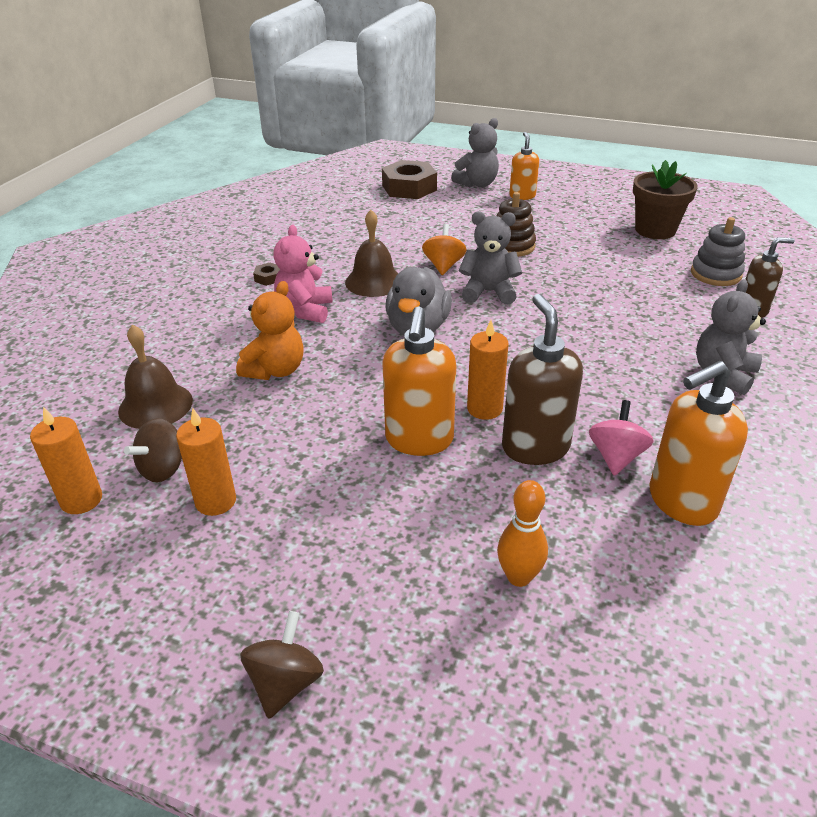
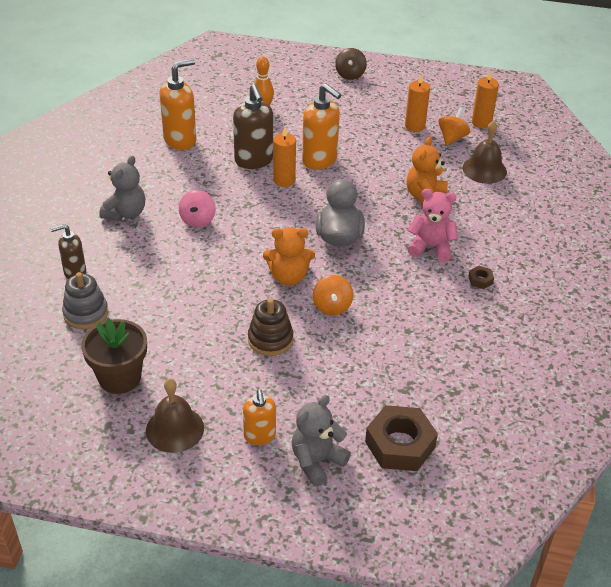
camera: 170 degrees right, 5 degrees up
(163, 469) = (452, 138): brown spinning top -> orange spinning top
(305, 310) = (431, 247): pink teddy bear -> pink teddy bear turned 75 degrees counterclockwise
(374, 281) = (388, 282): brown bell -> brown bell (175, 429)
(419, 440) = (320, 160): orange soap dispenser -> orange soap dispenser turned 135 degrees clockwise
(488, 292) = (288, 277): grey teddy bear -> orange teddy bear
(616, 456) = (209, 159): pink spinning top -> pink spinning top (198, 220)

